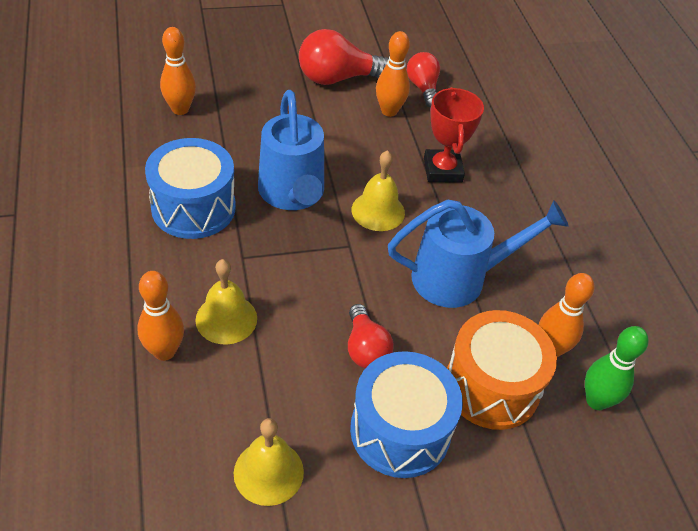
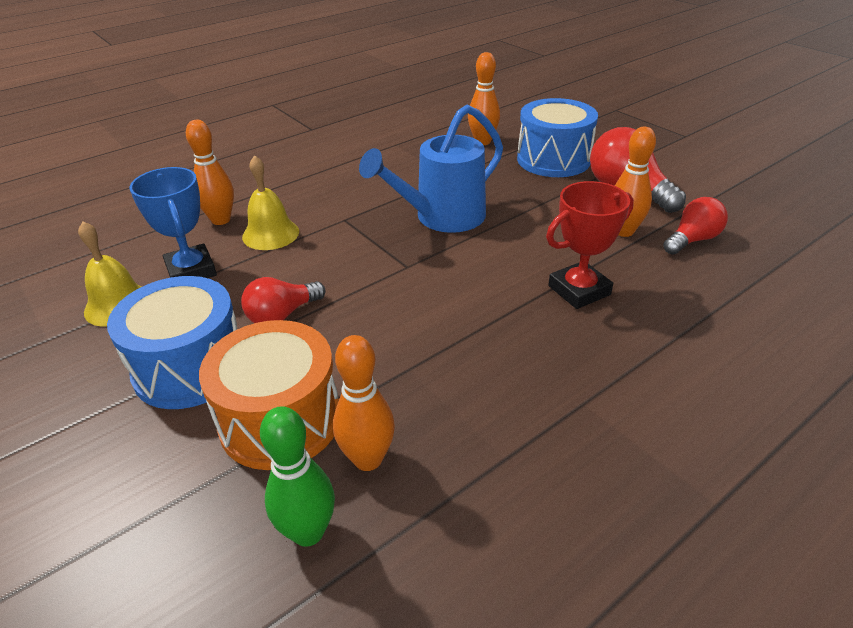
camera: 70 degrees right, 10 degrees down
(193, 207) = (379, 182): blue drum -> blue drum (553, 160)
(248, 399) = (191, 271): none -> blue trophy
(378, 211) = (470, 268): yellow bell -> none
(460, 277) = (425, 349): blue watering can -> none

